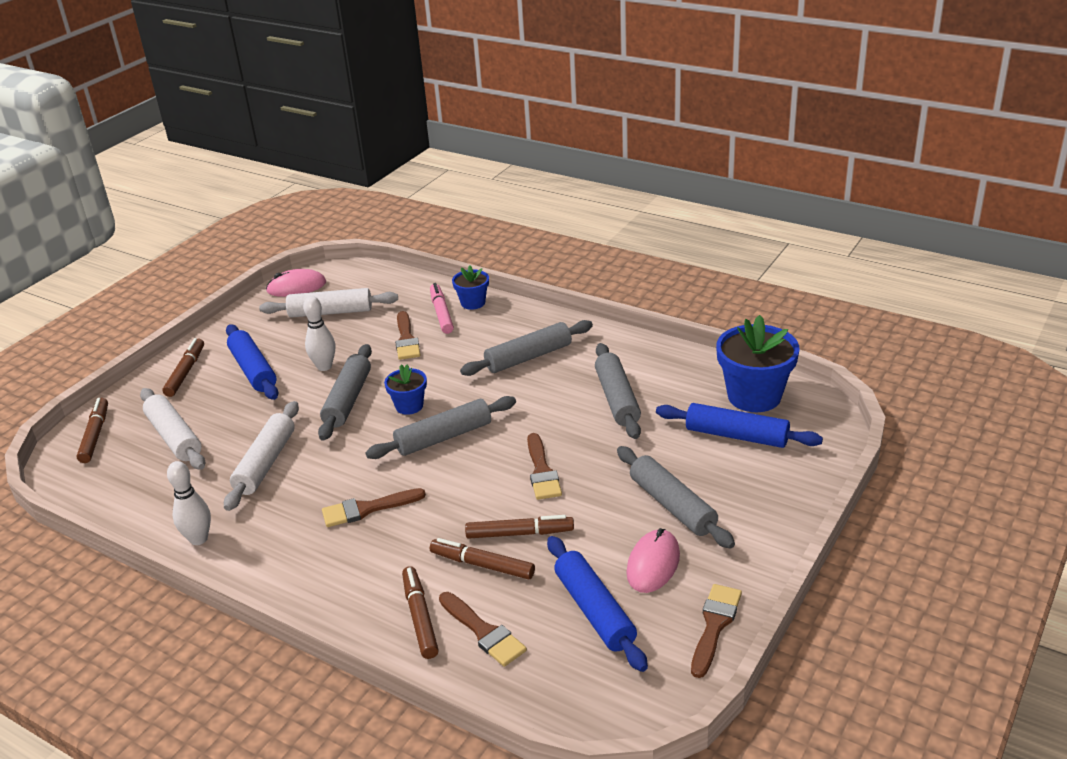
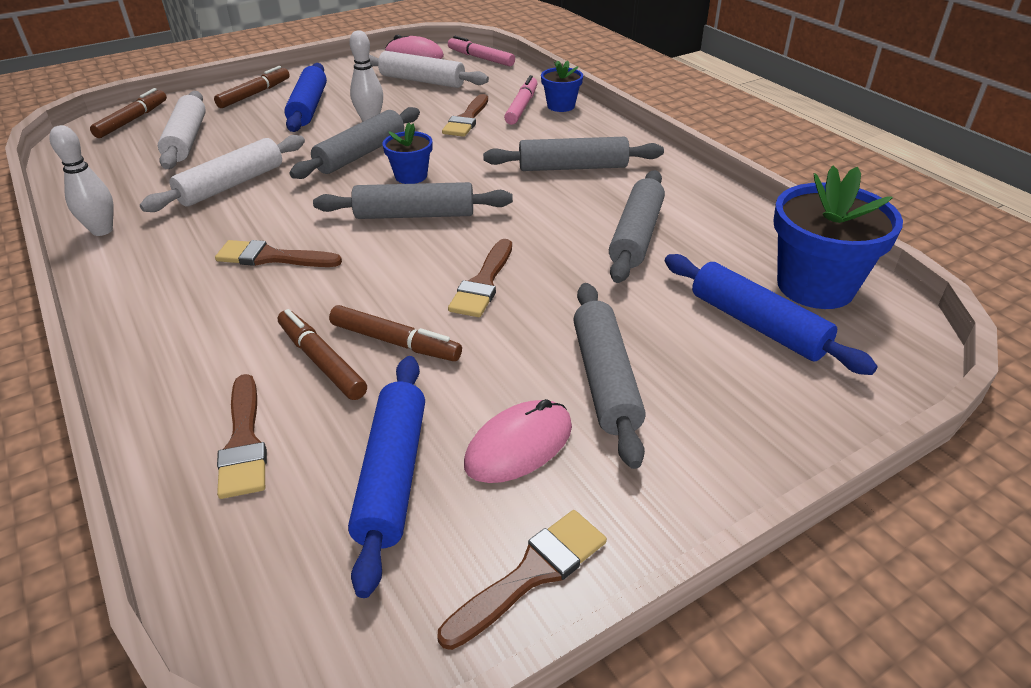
camera: 25 degrees right, 5 degrees up
(361, 273) = (481, 58): none -> pink marker
(420, 617) = (199, 393): brown marker -> none

